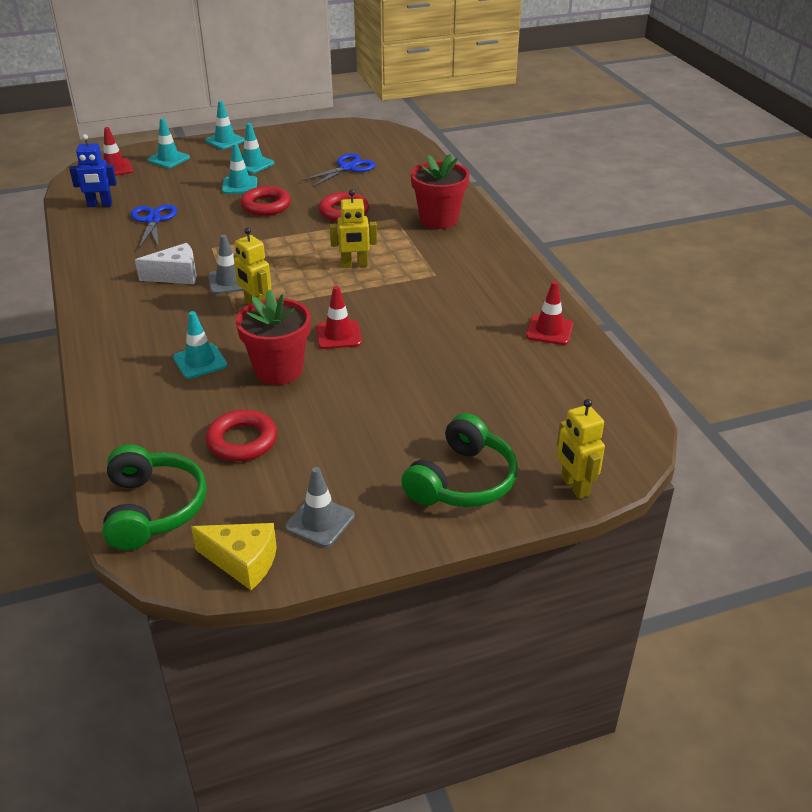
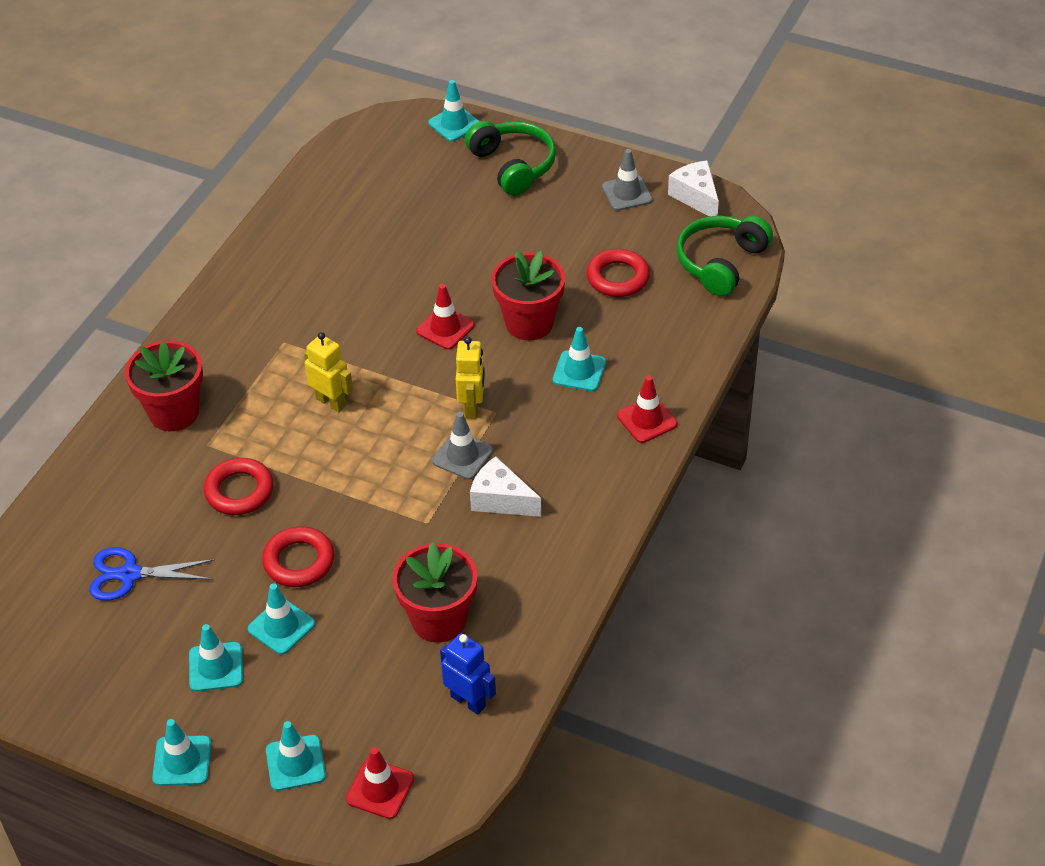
camera: 135 degrees left, 10 degrees up
(153, 220) = (439, 620): blue scissors -> red flower pot
(243, 562) = (696, 197): yellow cheese -> white cheese
(462, 481) = (513, 166): green headphones -> green headphones turned 75 degrees clockwise
(549, 330) = (289, 230): red traffic cone -> red traffic cone (647, 420)
(574, 486) = (454, 124): yellow robot -> turquoise traffic cone

